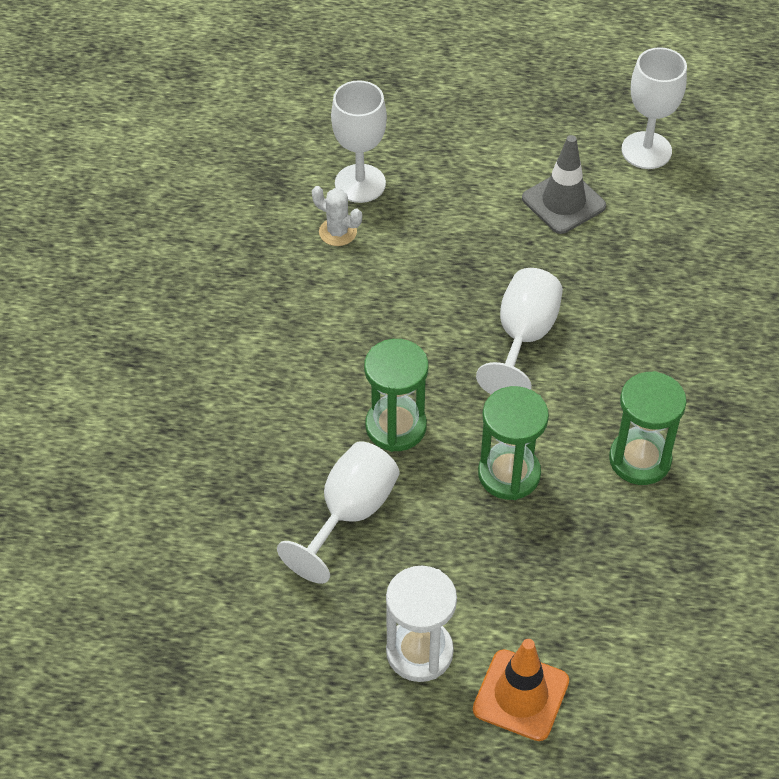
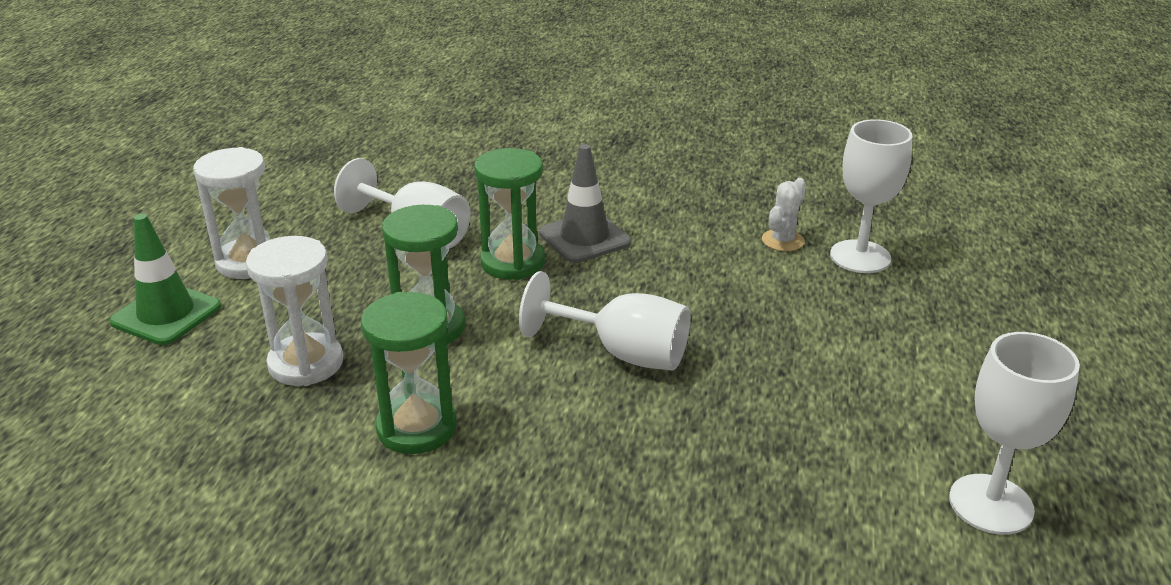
camera: 95 degrees right, 20 degrees down
(521, 695) = (166, 314): orange traffic cone -> green traffic cone
(563, 202) = (859, 407): grey traffic cone -> grey traffic cone (584, 238)
(575, 555) = (306, 363): none -> white hourglass

